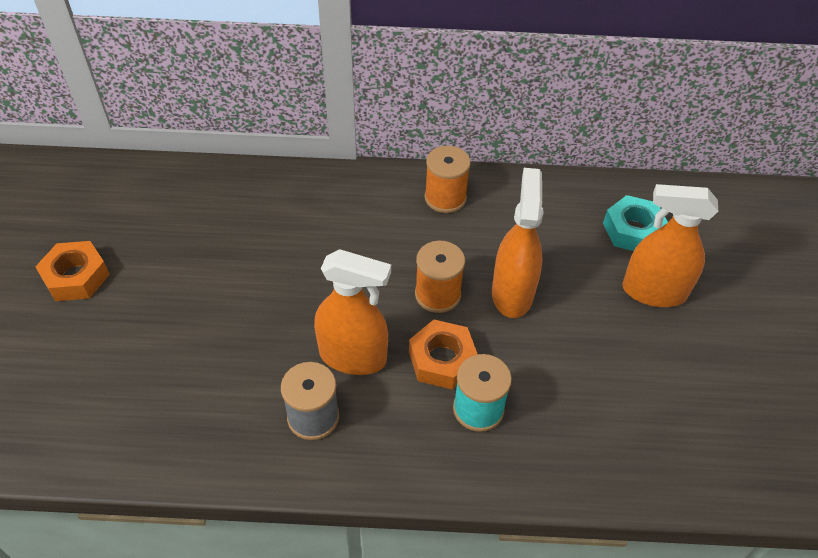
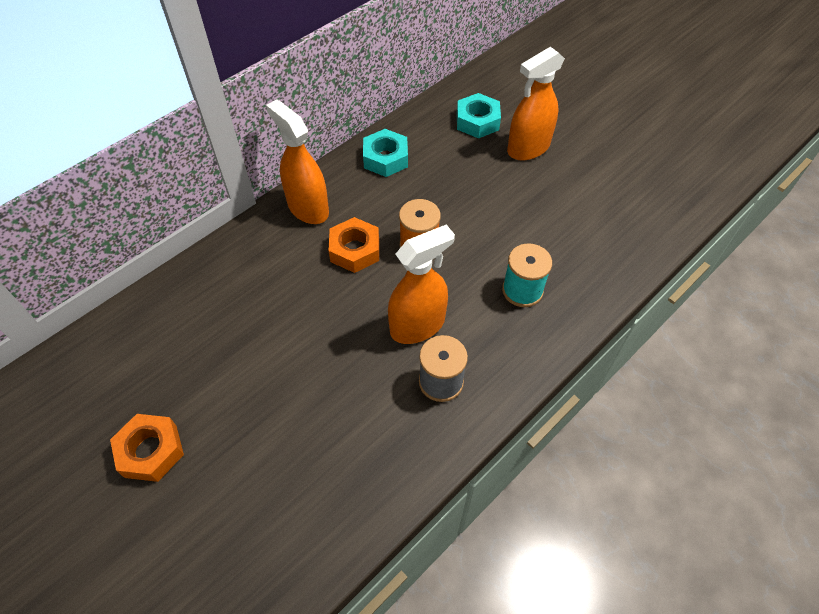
camera: 45 degrees left, 5 degrees up
(442, 360) = (469, 281): orange nut -> orange nut (355, 250)
(445, 198) = (348, 183): orange spool -> none
(503, 200) = (385, 158): none -> turquoise nut
(512, 293) = (459, 210): orange spray bottle -> orange spray bottle (308, 208)

